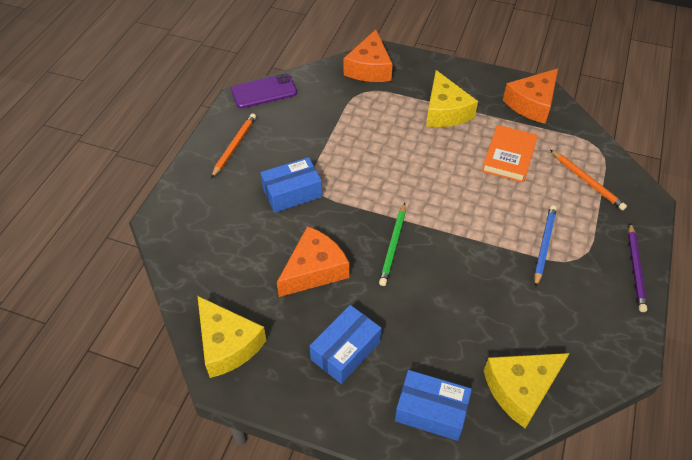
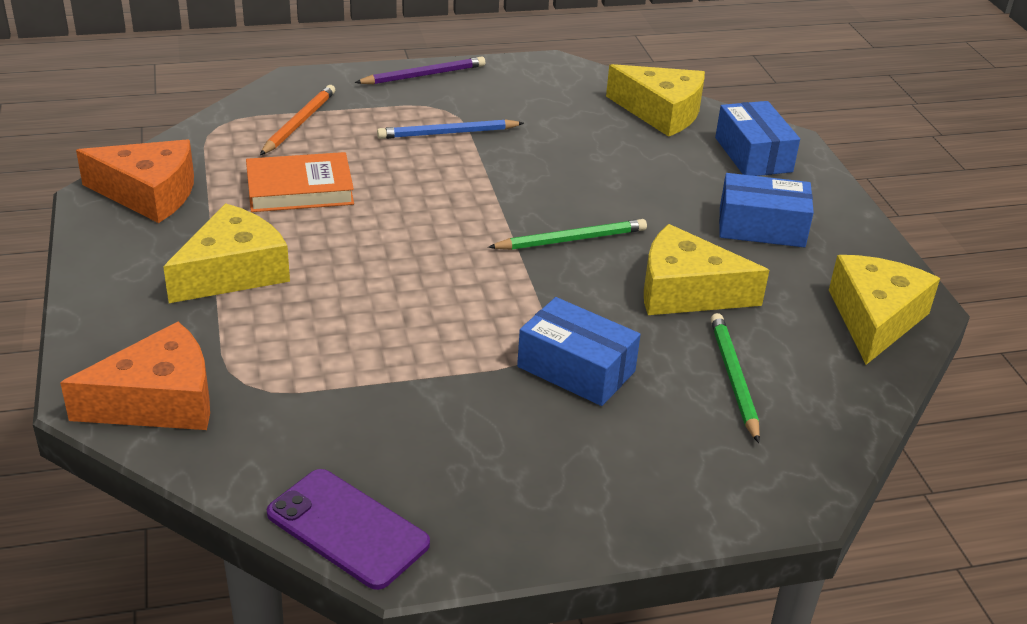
camera: 125 degrees left, 15 degrees down
(234, 146) = (541, 493): orange pencil -> none
(239, 247) = (734, 378): none -> green pencil
(314, 270) = (686, 291): orange cheese -> yellow cheese

